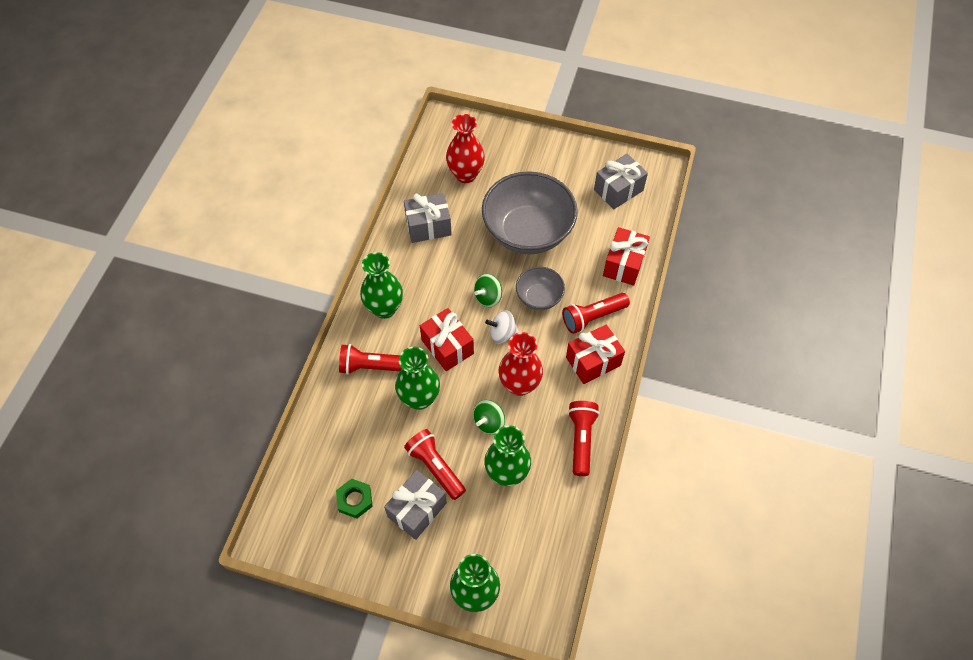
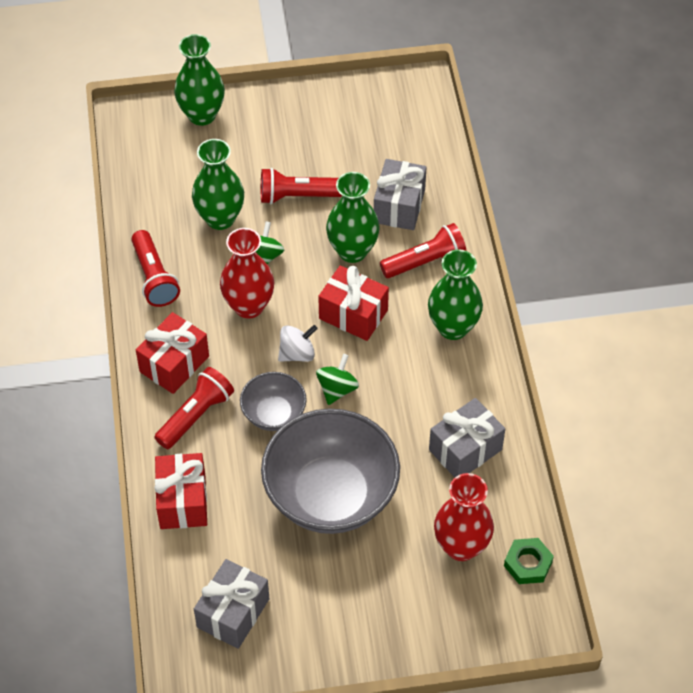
camera: 155 degrees right, 5 degrees down
(355, 500) = (361, 141): green nut -> green nut (528, 564)
(417, 510) = (294, 156): grey gift -> grey gift (399, 206)
(435, 467) = (297, 196): red flashlight -> red flashlight turned 150 degrees clockwise

